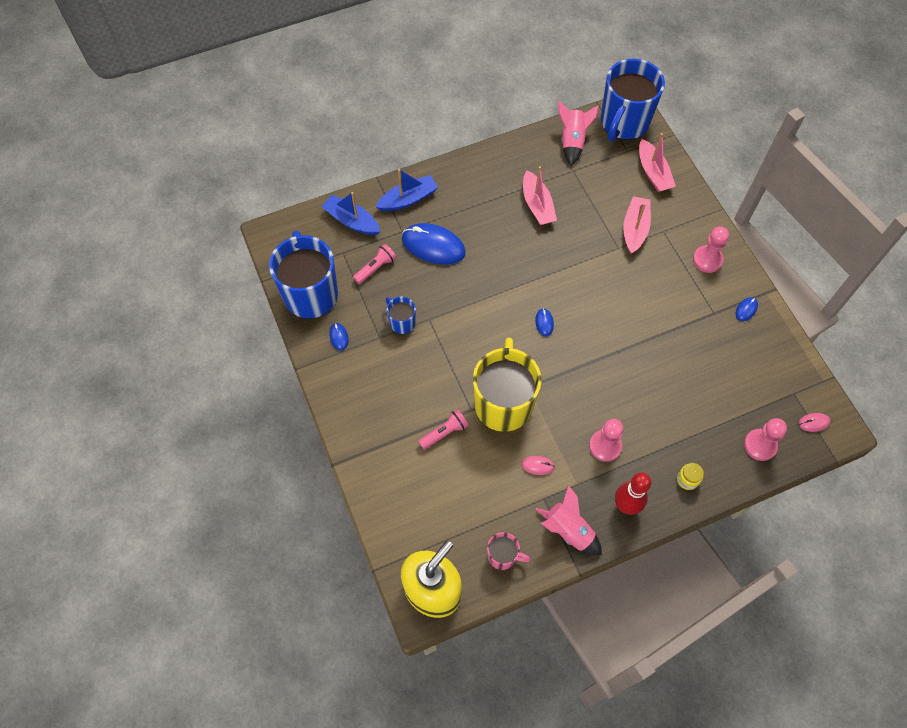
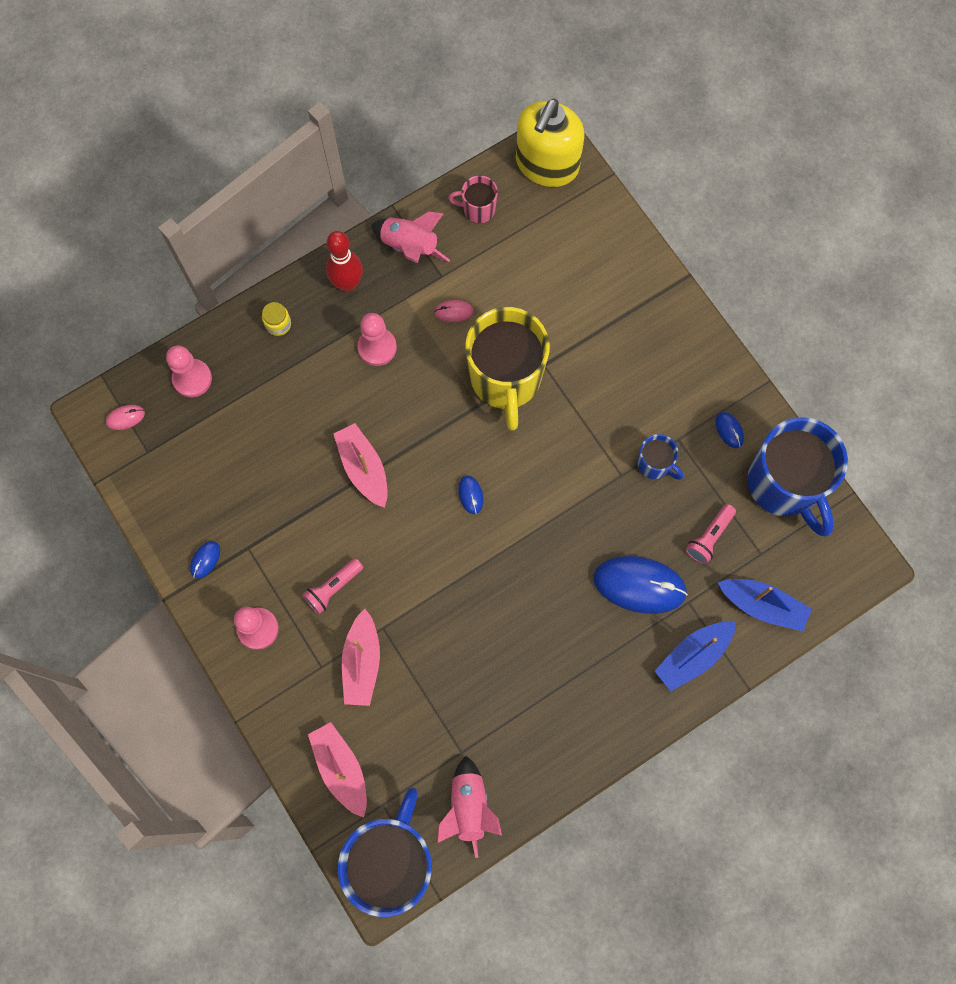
camera: 170 degrees right, 10 degrees up
(444, 432) = (569, 332): pink flashlight -> pink flashlight (333, 588)
(537, 205) = (505, 679): pink boat -> pink boat (363, 468)

